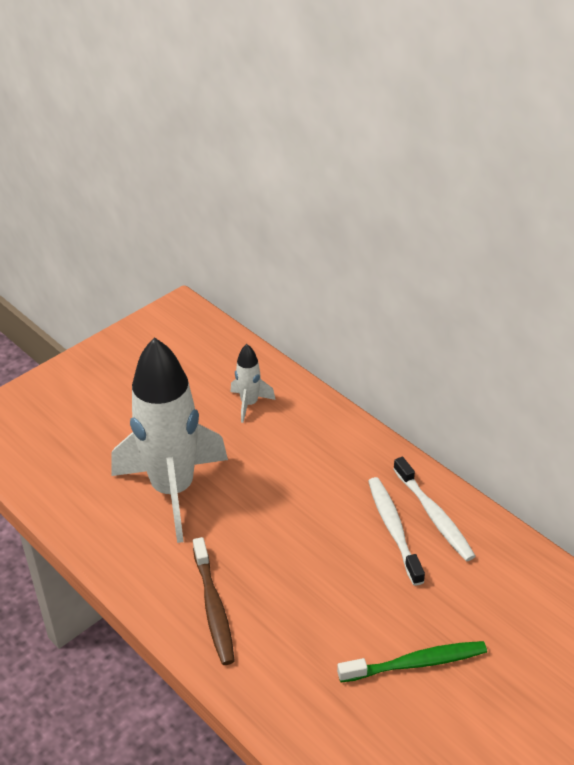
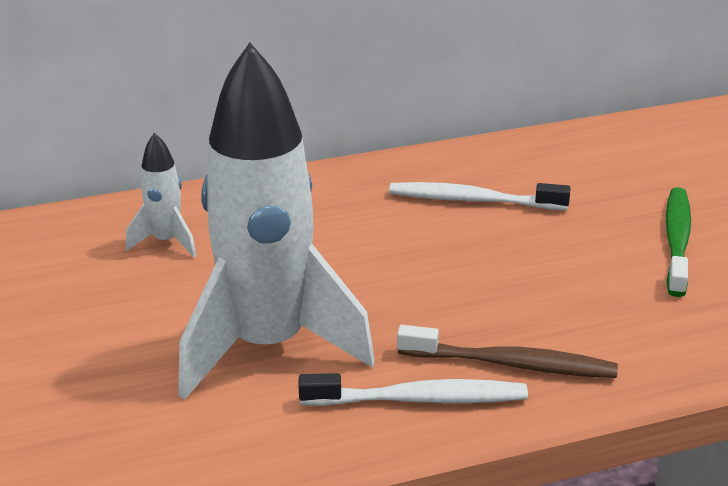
camera: 65 degrees left, 10 degrees down
(434, 515) = (472, 171): white toothbrush -> white toothbrush (419, 399)

